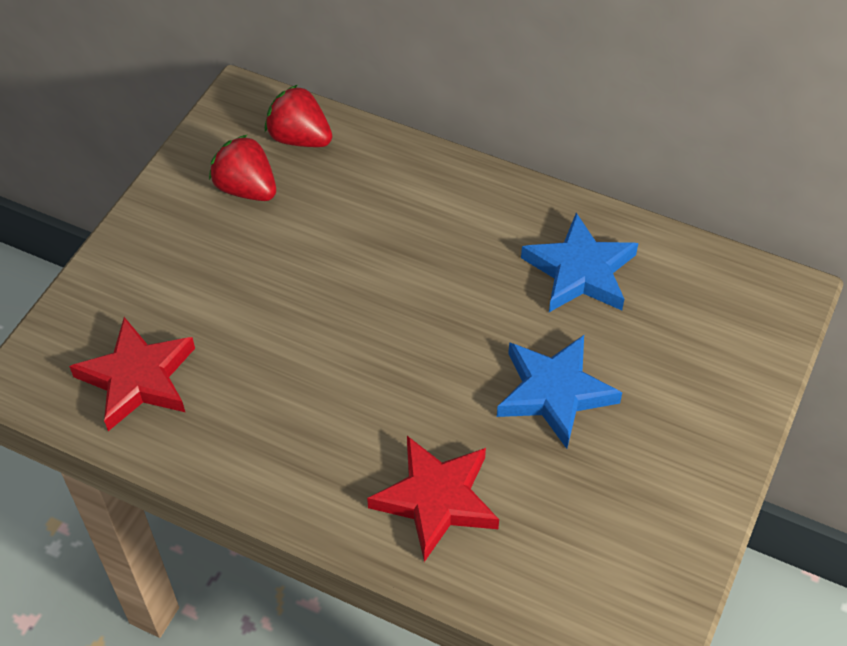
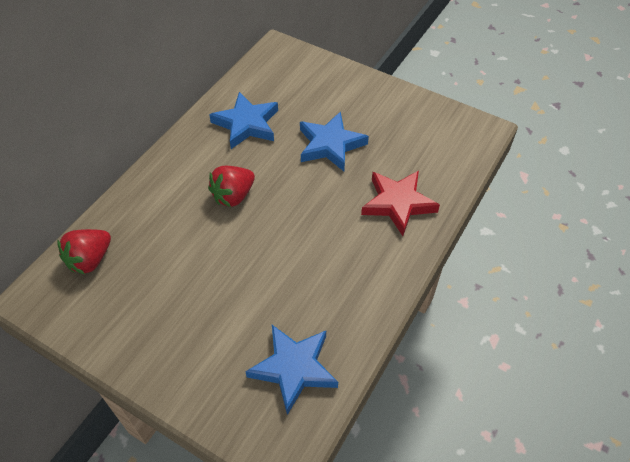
camera: 85 degrees left, 0 degrees up
(138, 378) = (294, 368): red star -> blue star
(246, 189) = (130, 296): red strawberry -> red strawberry (233, 196)

